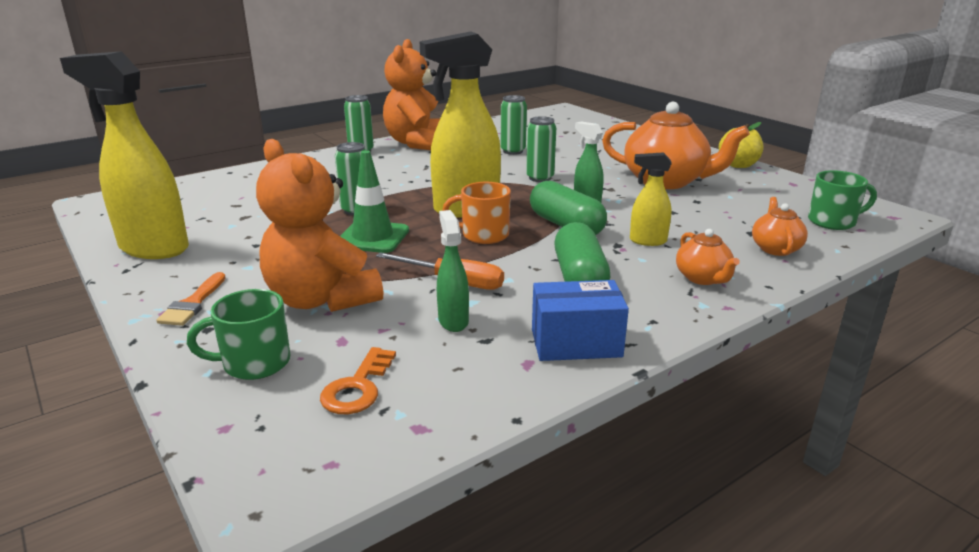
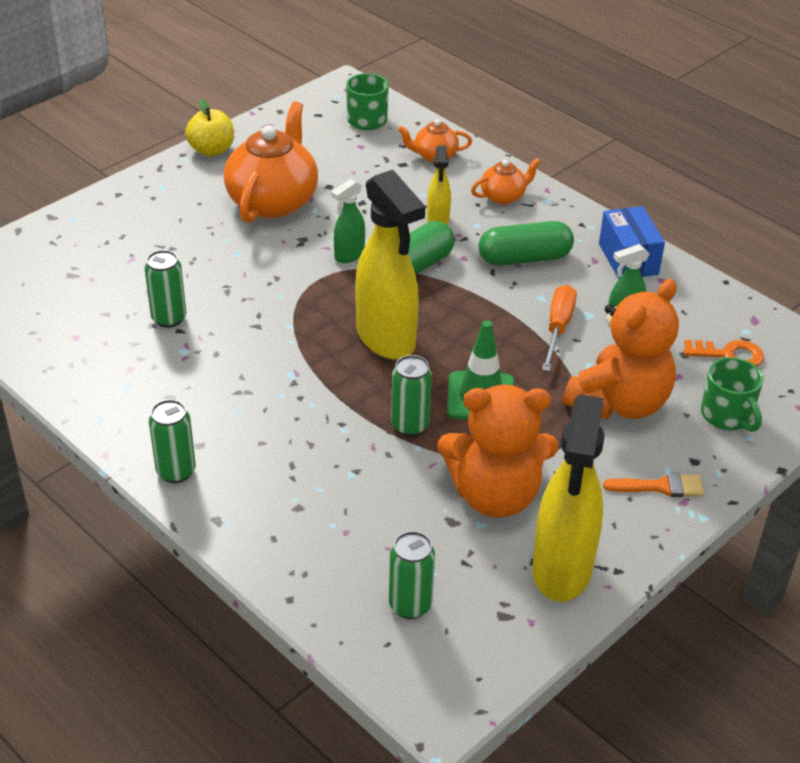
camera: 100 degrees left, 15 degrees up
(417, 143) = (133, 417): orange teddy bear -> orange teddy bear (495, 495)
(483, 235) = (452, 320): orange mug -> none
(540, 178) = (275, 290): green can -> green can (410, 605)

